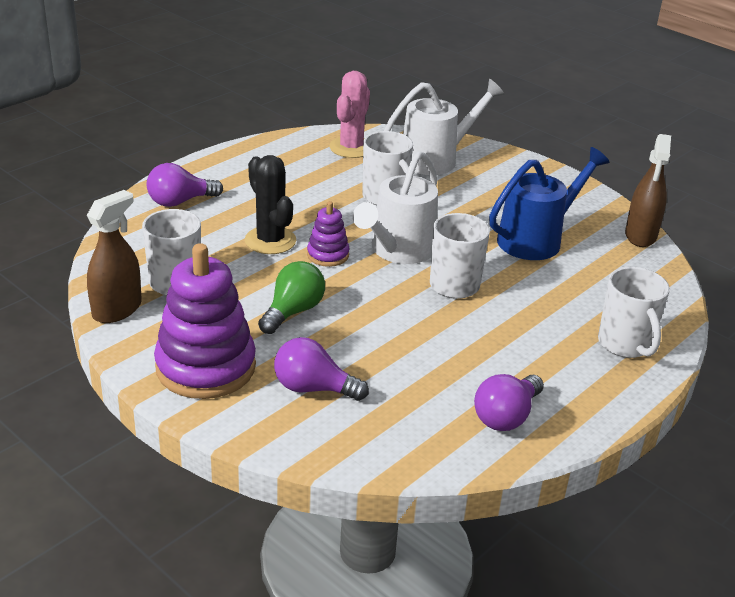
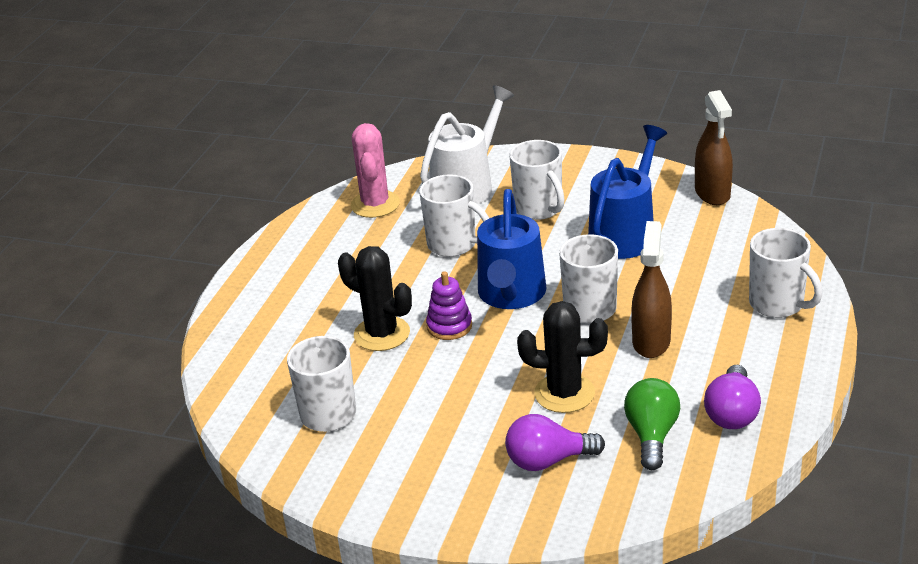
camera: 20 degrees left, 0 degrees up
(117, 309) = (296, 465): brown spray bottle -> brown spray bottle (651, 342)
(180, 201) = (254, 329): purple light bulb -> none
(205, 367) = (433, 484): purple stacking toy -> none
(293, 311) = (466, 396): green light bulb -> green light bulb (652, 435)
(374, 342) = (564, 393): none -> black cactus
(398, 251) = (511, 295): white watering can -> blue watering can
(479, 196) = (539, 209): none -> white mug

